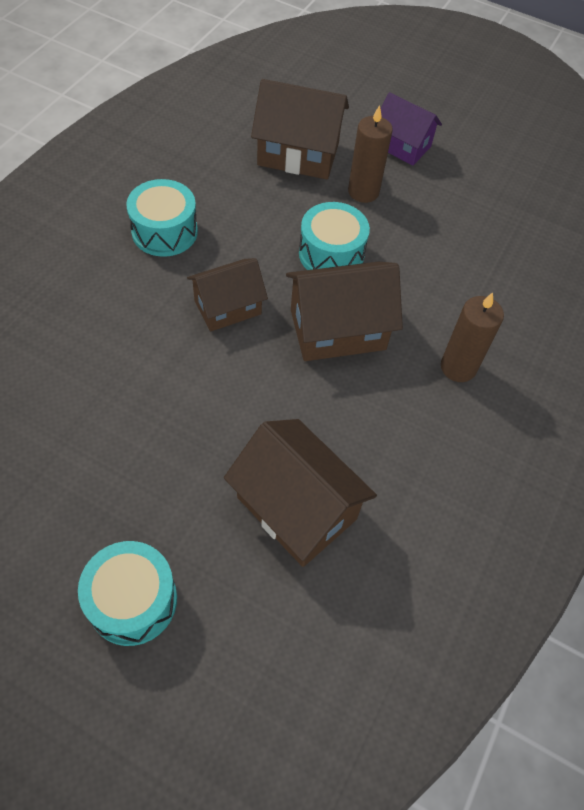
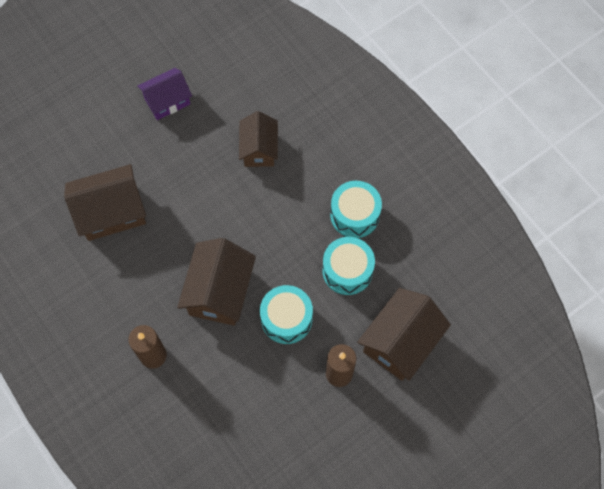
camera: 120 degrees right, 10 degrees up
(132, 600) = (106, 116): turquoise drum -> turquoise drum (347, 270)
(227, 307) = (269, 230): brown house -> brown house (259, 149)
(402, 146) = (379, 434): purple house -> purple house (167, 101)

